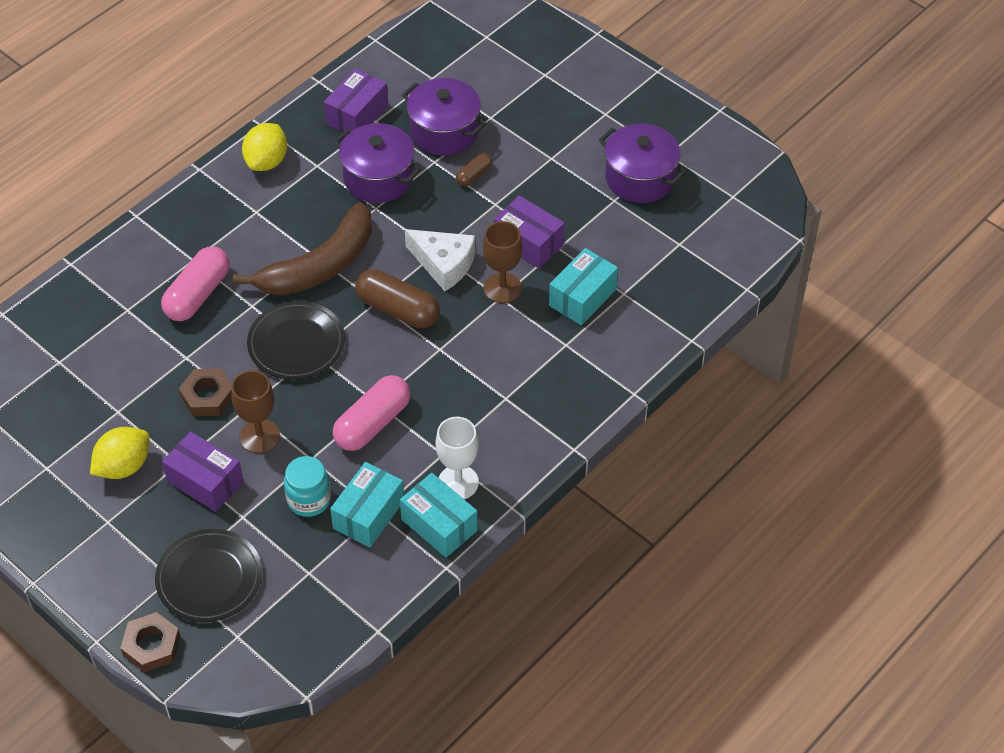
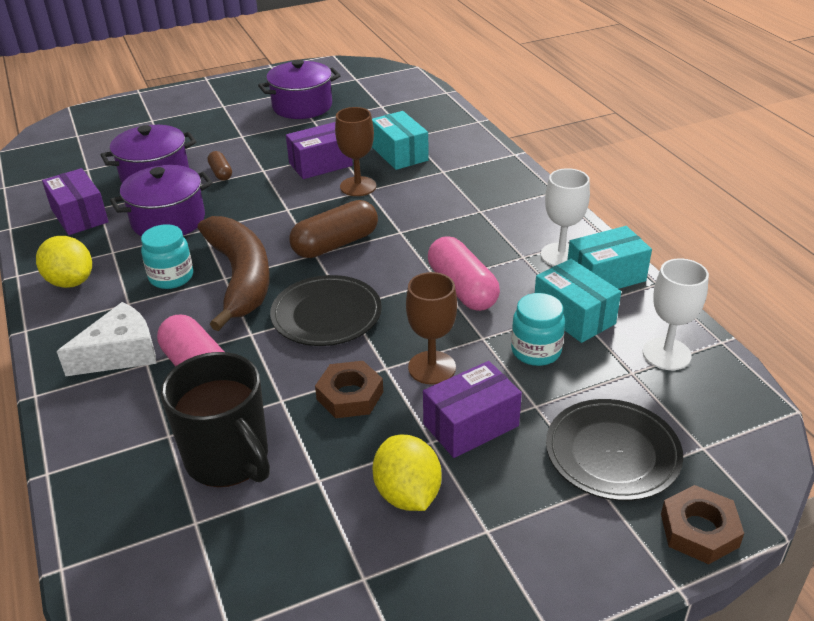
camera: 65 degrees left, 15 degrees down
(118, 354) = (229, 459): none -> black mug
(300, 221) = (171, 277): none -> turquoise jar
(343, 592) = (666, 354): none -> white goblet
(444, 264) = (305, 209): white cheese -> white cheese (120, 353)

